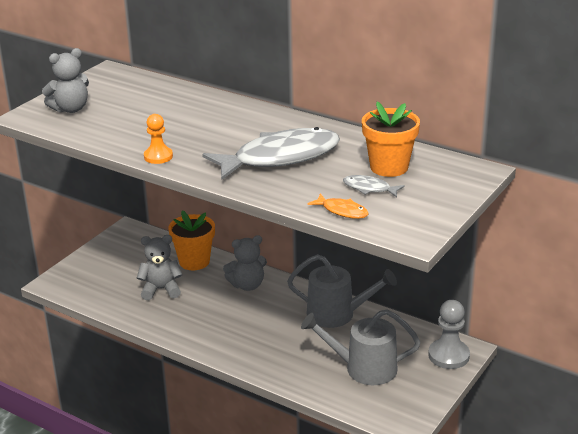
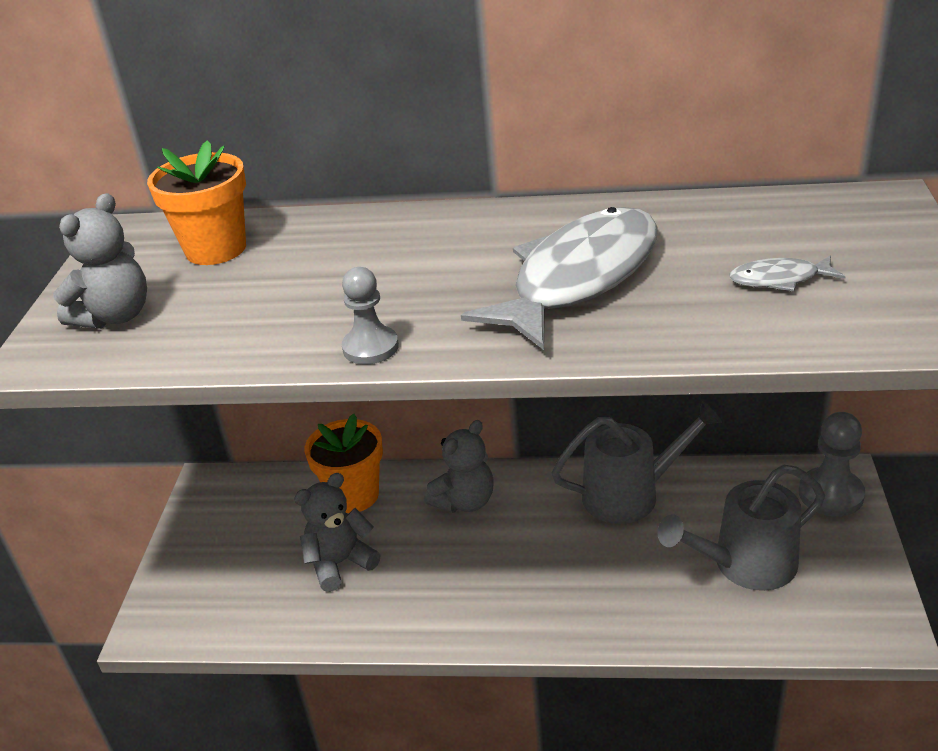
camera: 25 degrees left, 5 degrees up
(158, 156) = (370, 347): orange pawn -> grey pawn
(342, 211) = (792, 332): orange fish -> none
(389, 167) = (760, 237): orange flower pot -> orange flower pot (216, 249)

